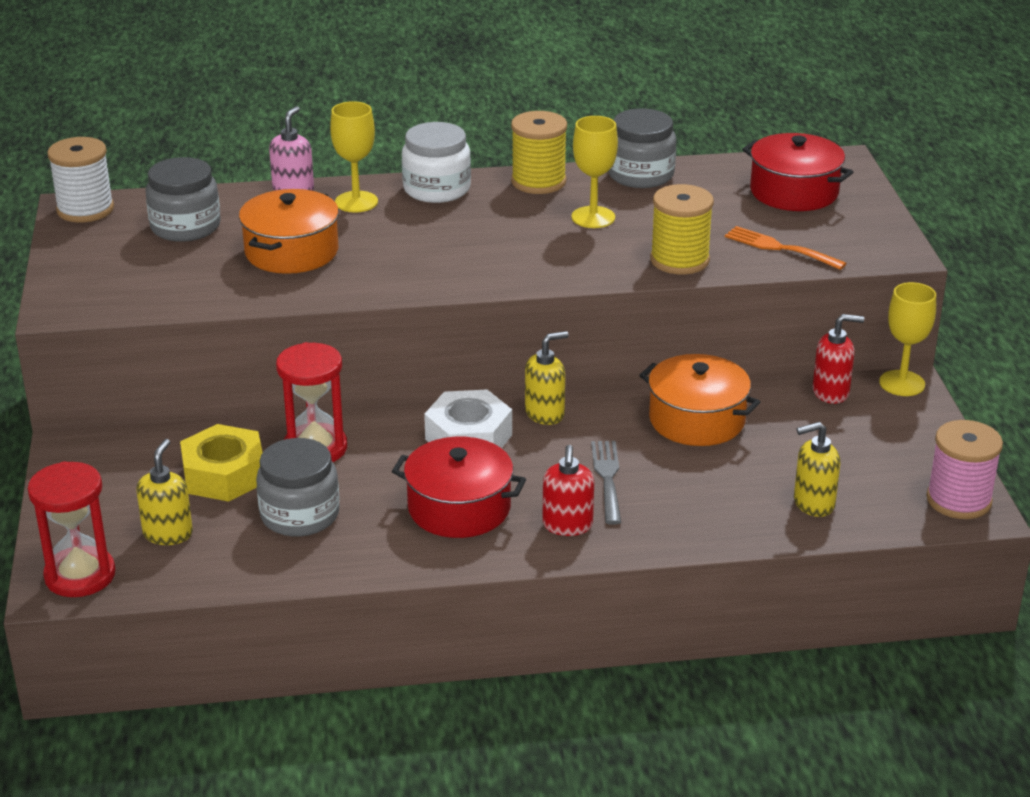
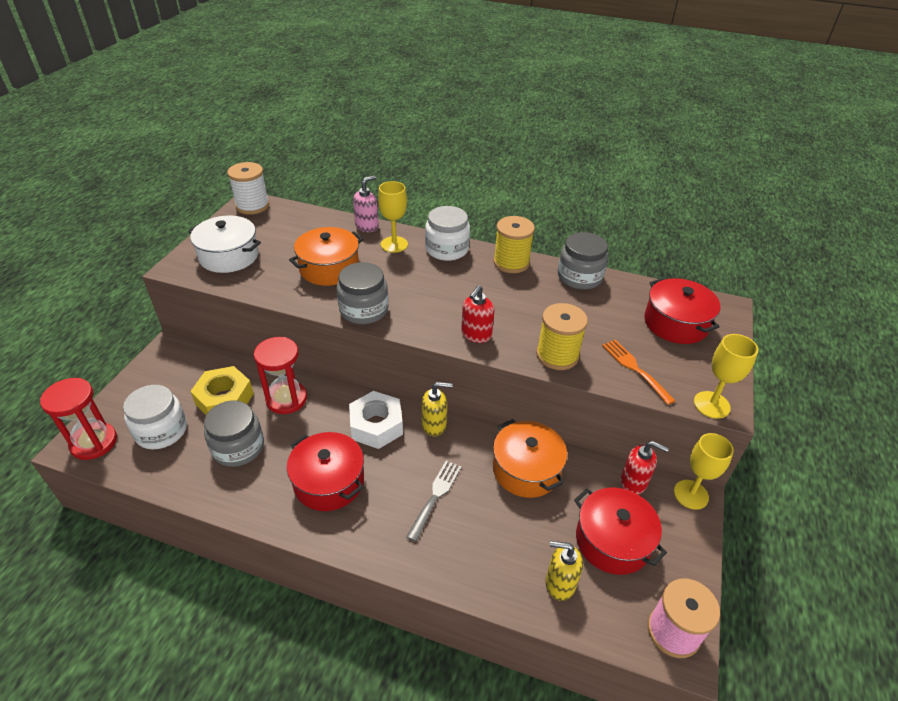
camera: 25 degrees right, 10 degrees up
(124, 276) = (229, 256): none -> white pot
(168, 533) = (161, 431): yellow soap dispenser -> white jar
(185, 227) = (290, 233): grey jar -> grey jar (364, 310)
(567, 525) = (382, 527): red soap dispenser -> red soap dispenser (476, 335)
(593, 217) = (525, 301): yellow goblet -> yellow goblet (711, 405)
(844, 450) = (612, 541): none -> red pot

